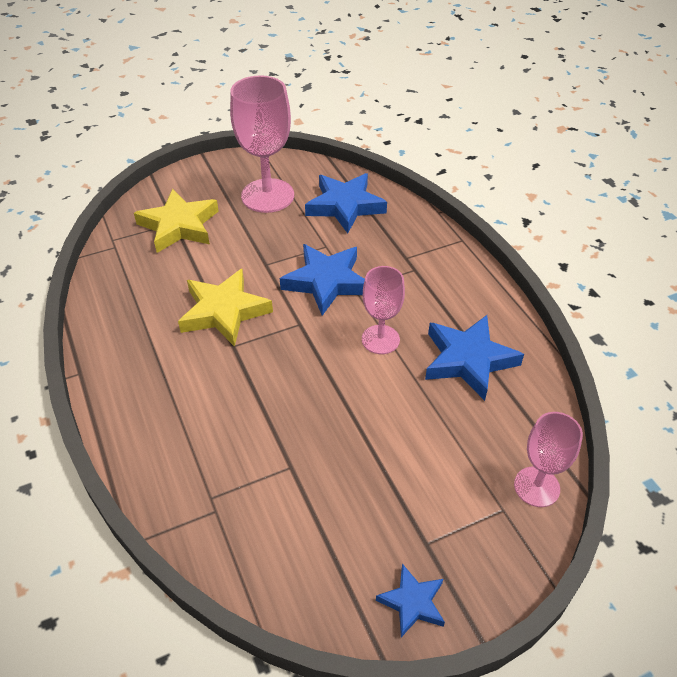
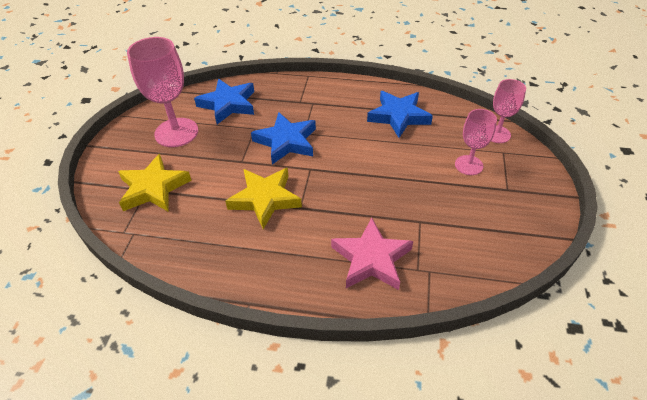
camera: 55 degrees left, 0 degrees up
(198, 445) = (371, 259): none -> pink star
(380, 339) = (354, 141): pink goblet -> pink goblet (468, 165)
(412, 602) = (540, 211): blue star -> none

